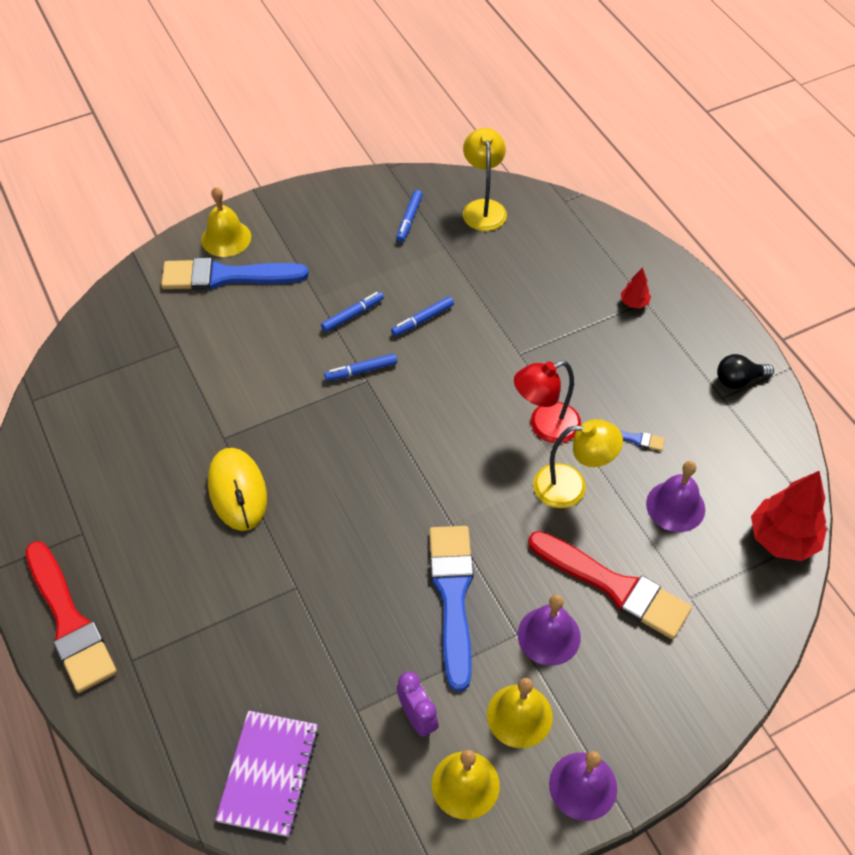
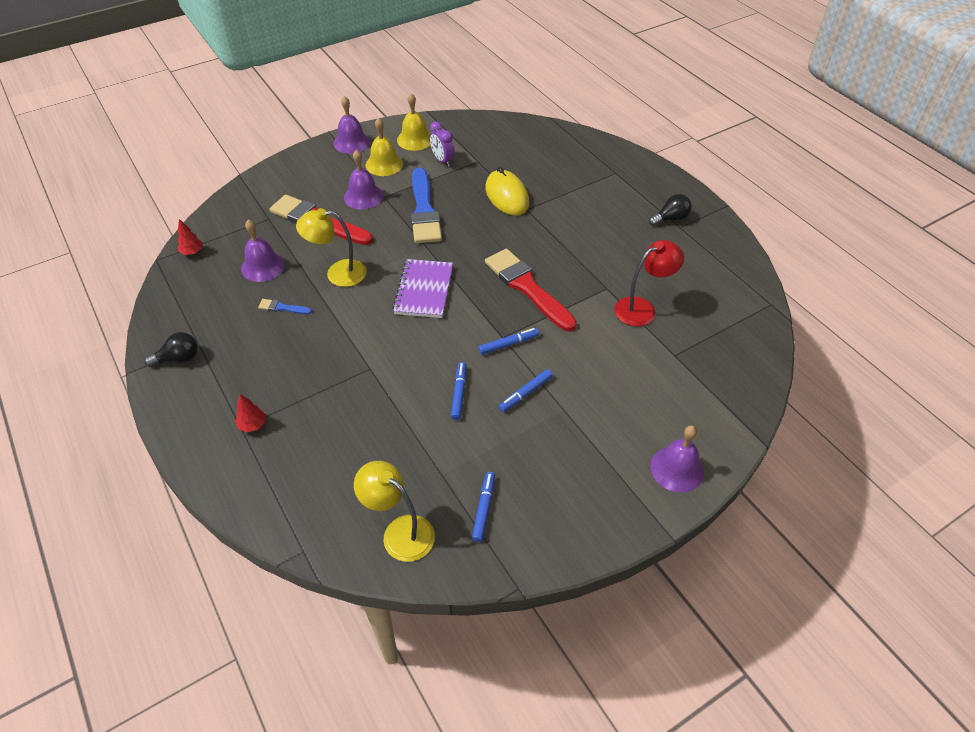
camera: 175 degrees right, 5 degrees down
(69, 622) = (661, 186): red brush -> red brush (527, 287)
(88, 550) = (670, 218): none -> black light bulb
(226, 238) = (677, 469): yellow bell -> purple bell
(226, 276) = (659, 424): blue brush -> none
(237, 491) = (583, 256): yellow mouse -> yellow mouse (507, 196)
(268, 774) = (520, 137): purple notebook -> purple notebook (424, 290)
(422, 320) = (459, 393): blue marker -> blue marker turned 45 degrees counterclockwise
(483, 208) = (400, 532): yellow lamp -> yellow lamp turned 135 degrees clockwise
(545, 426) = (353, 312): red lamp -> red lamp (642, 308)
(782, 539) = (192, 252): red tree -> red tree, size x0.47

